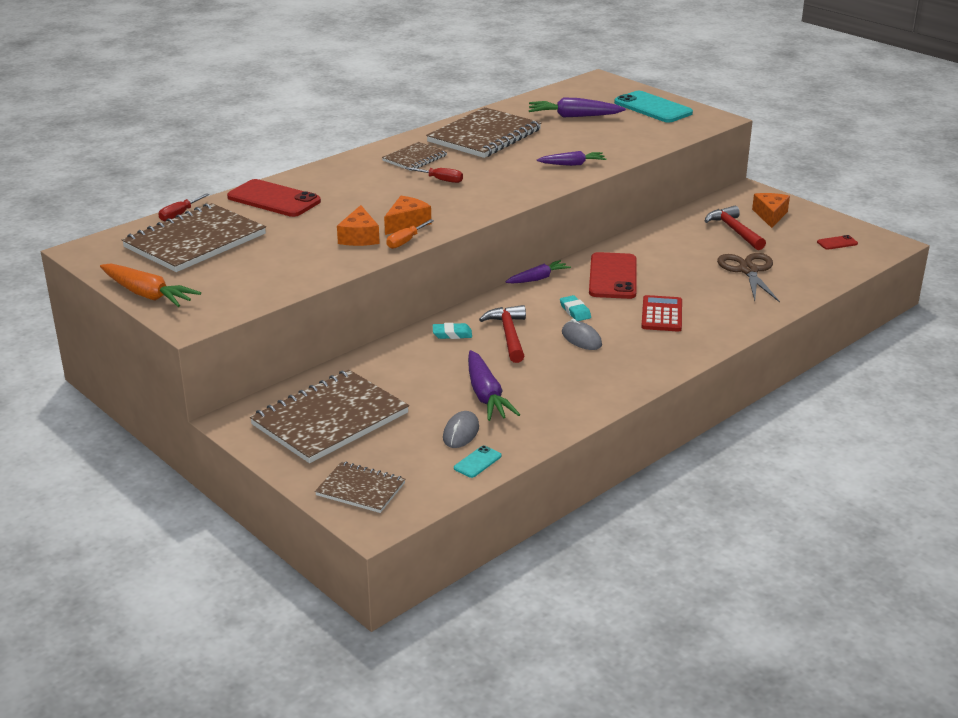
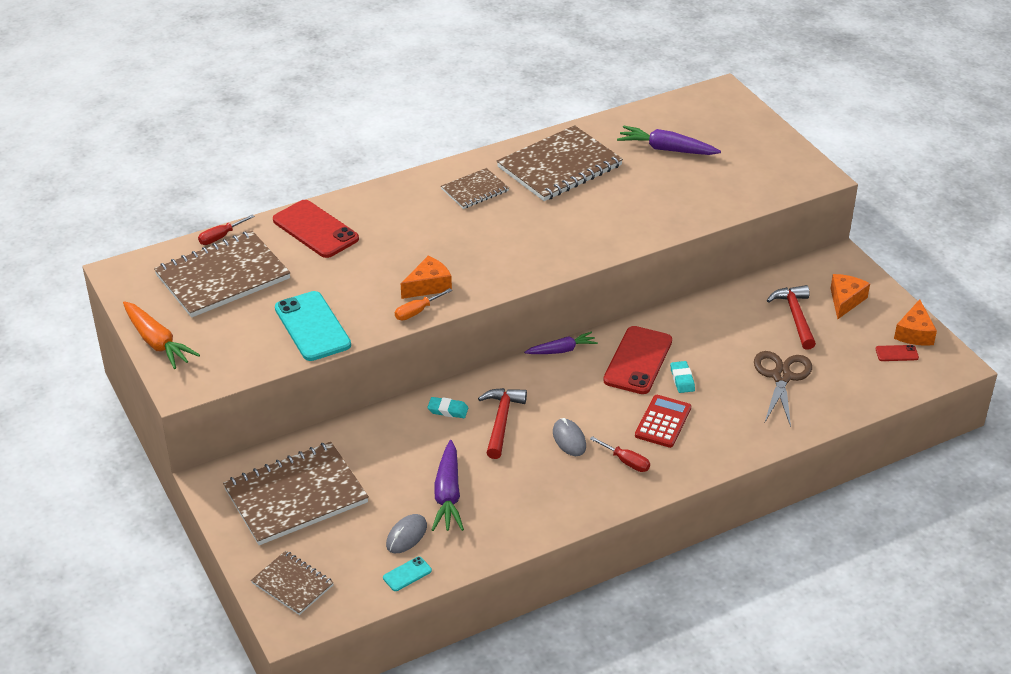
camera: 15 degrees right, 10 degrees up
(359, 237) = (376, 298): orange cheese -> orange cheese (914, 333)
(441, 180) = (487, 227): red screwdriver -> red screwdriver (626, 462)
(572, 164) = (630, 225): purple carrot -> none
(575, 311) = (579, 401): turquoise eraser -> turquoise eraser (682, 379)
(653, 108) = (758, 148): turquoise phone -> turquoise phone (312, 326)

